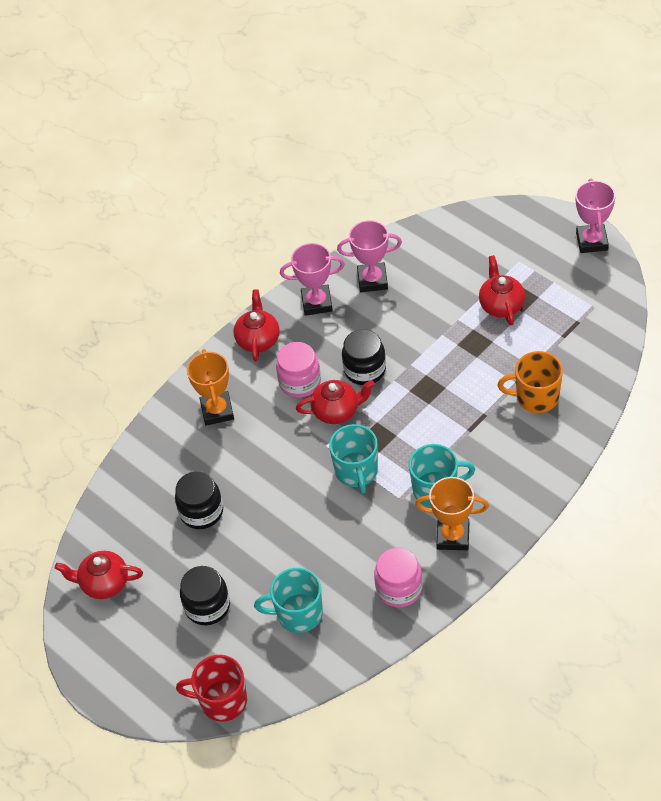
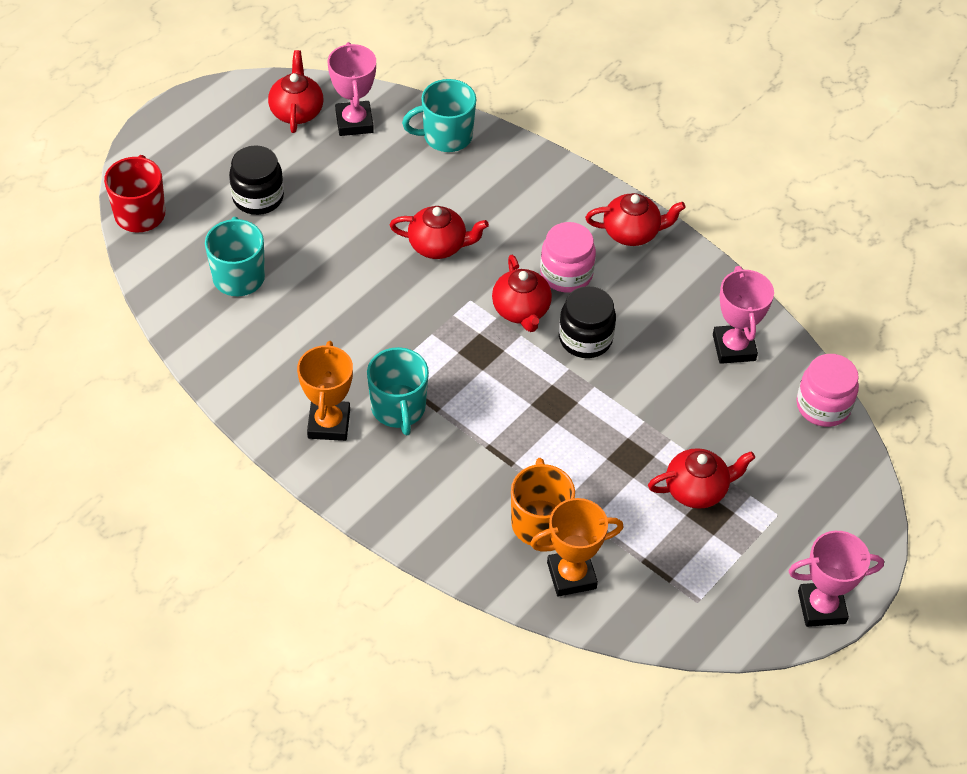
camera: 80 degrees right, 0 degrees up
(201, 512) = (382, 188): black jar -> none
(217, 411) = (523, 197): orange trophy -> orange trophy (571, 575)
(267, 469) = (438, 245): none -> red teapot
(316, 303) = (693, 289): pink trophy -> pink trophy (354, 122)
(356, 471) = (430, 330): turquoise mug -> turquoise mug (446, 136)
(399, 588) = (261, 369): pink jar -> pink jar (823, 406)

